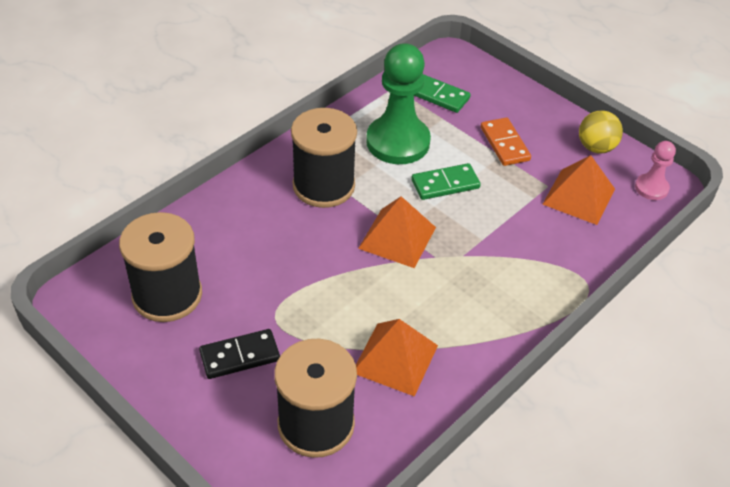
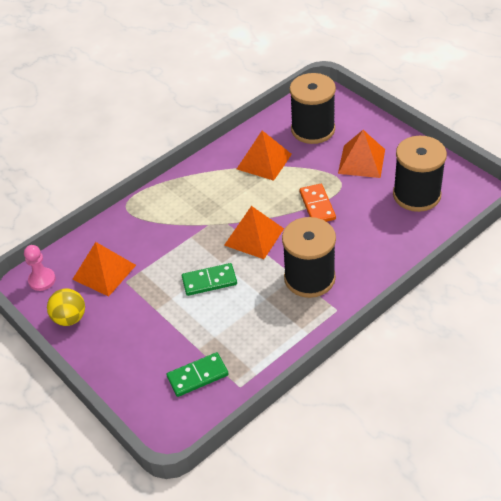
camera: 170 degrees left, 0 degrees up
(240, 356) = (361, 161): black domino -> orange pyramid
(398, 142) = (243, 321): green pawn -> none
(438, 96) = (197, 376): green domino -> green domino turned 60 degrees counterclockwise
(504, 144) = (149, 321): orange domino -> orange domino (317, 205)

